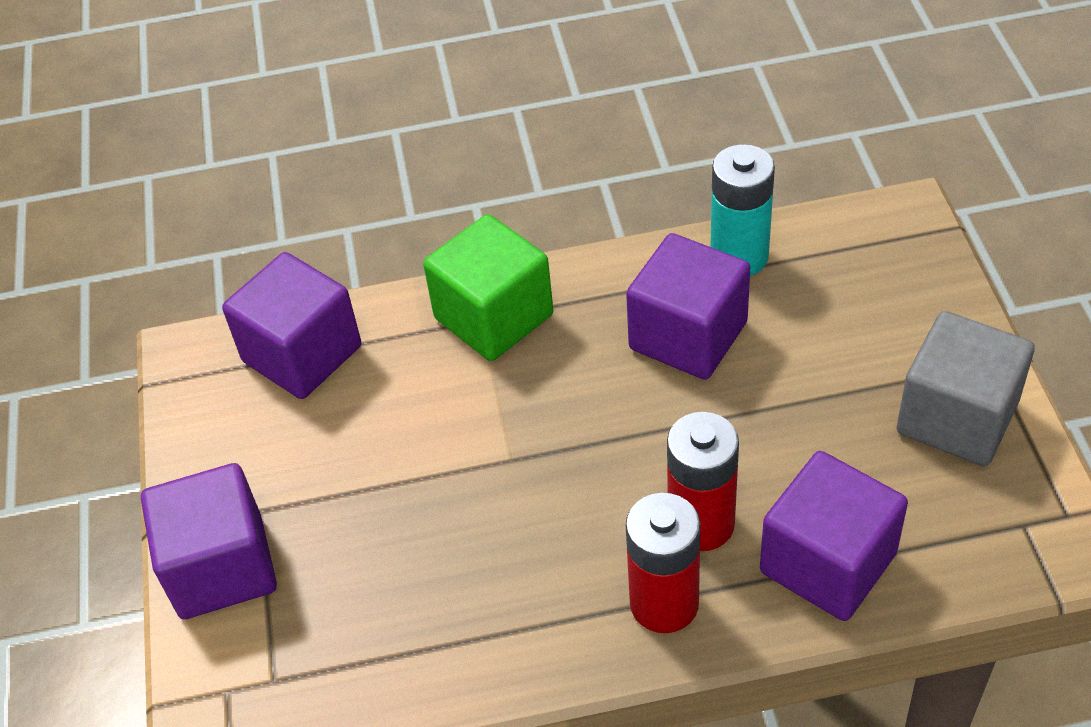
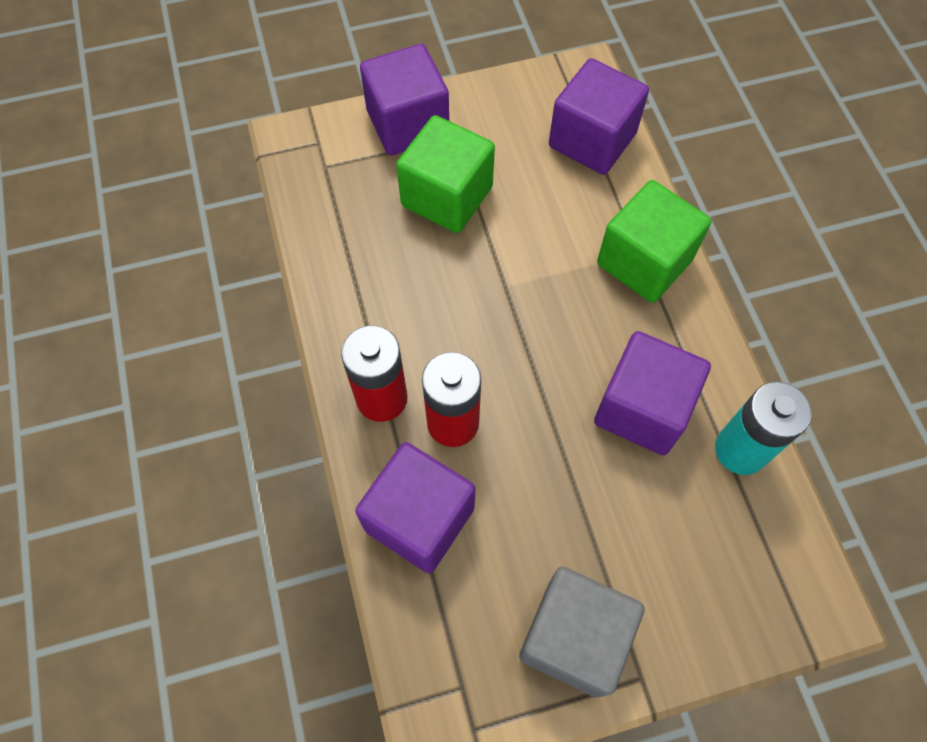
camera: 80 degrees right, 15 degrees up
(359, 521) = (447, 196): none -> green cube

